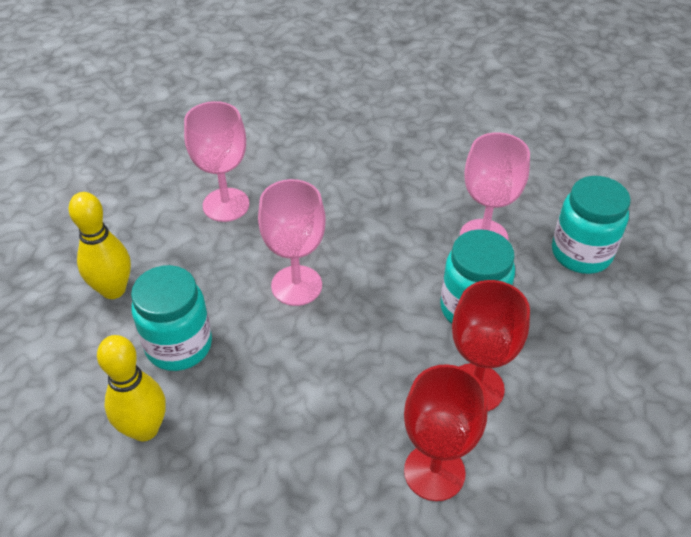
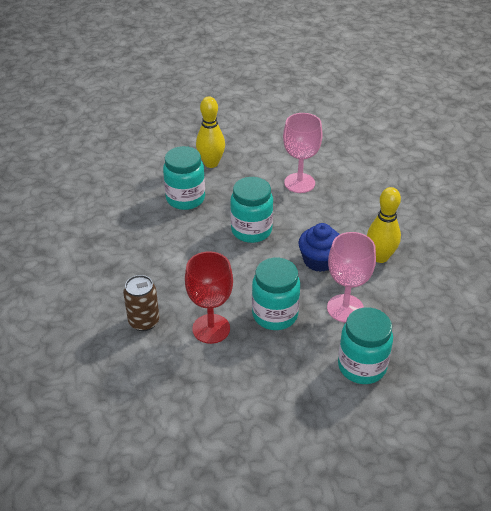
camera: 70 degrees right, 5 degrees down
(144, 429) = (129, 204): yellow bowling pin -> yellow bowling pin (380, 257)
(296, 285) = (251, 230): pink goblet -> turquoise jar
(389, 234) = (319, 260): none -> blue cupcake
(434, 472) = (144, 321): red goblet -> brown can

